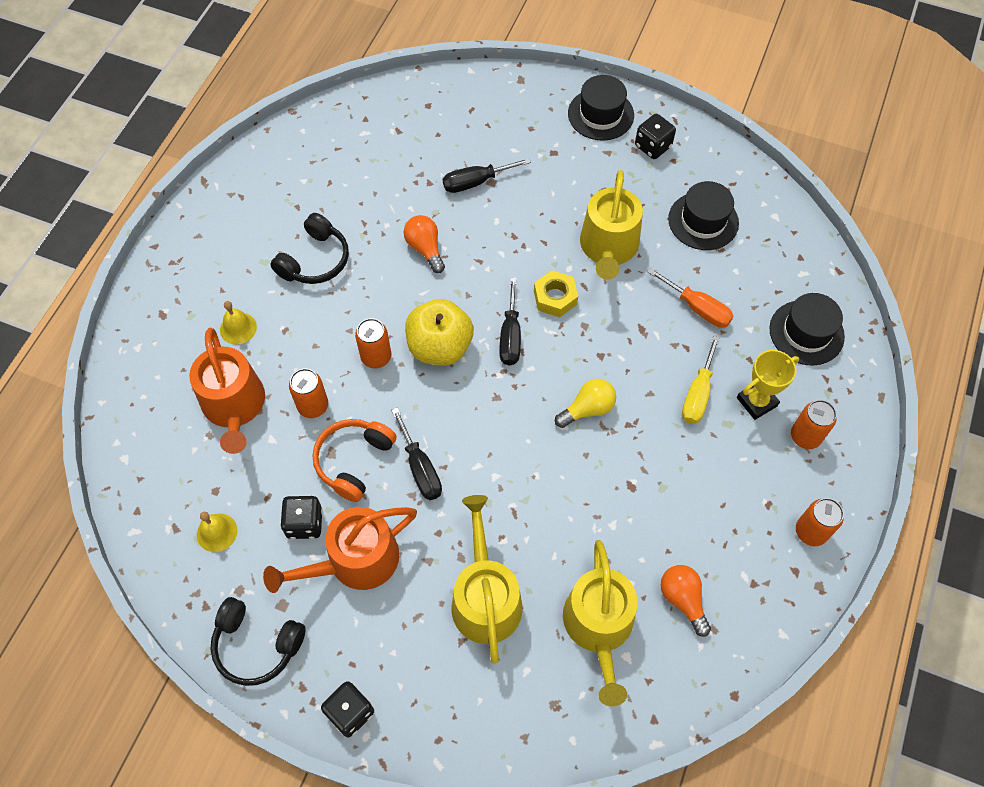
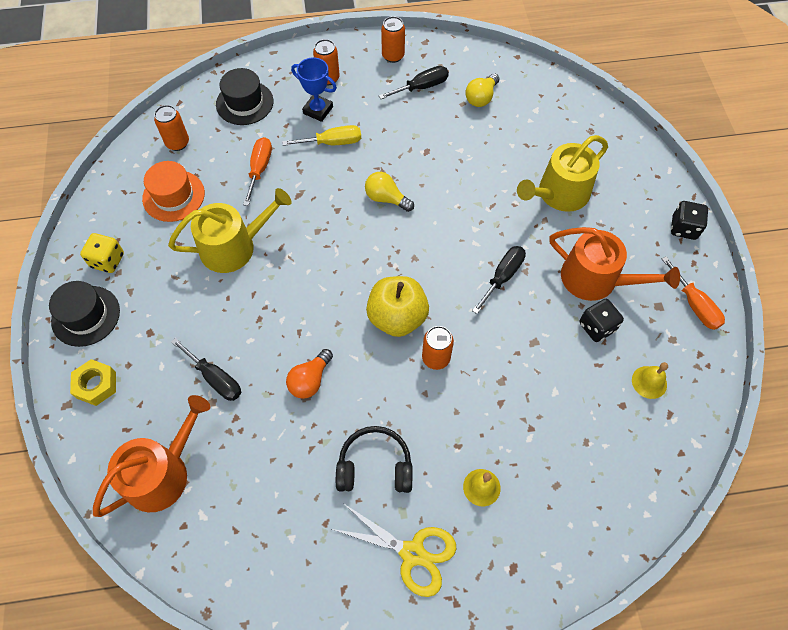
camera: 120 degrees left, 0 degrees up
(229, 252) = (412, 553): none -> yellow scissors
(234, 406) = (550, 439): orange watering can -> orange watering can (162, 473)
(257, 645) = (694, 305): black headphones -> orange screwdriver
(313, 406) = (507, 379): orange can -> orange can (177, 143)
(354, 461) = (529, 323): orange headphones -> none
(510, 336) = (357, 274): black screwdriver -> black screwdriver (422, 87)
(555, 297) = (303, 261): yellow nut -> yellow nut (96, 385)
(599, 627) = (529, 129): yellow watering can -> none
(653, 146) = (107, 260): black dice -> yellow dice
(683, 599) = (481, 98): orange light bulb -> yellow light bulb
(703, 221) = (173, 196): black hat -> orange hat
(757, 402) = (318, 110): yellow trophy -> blue trophy

